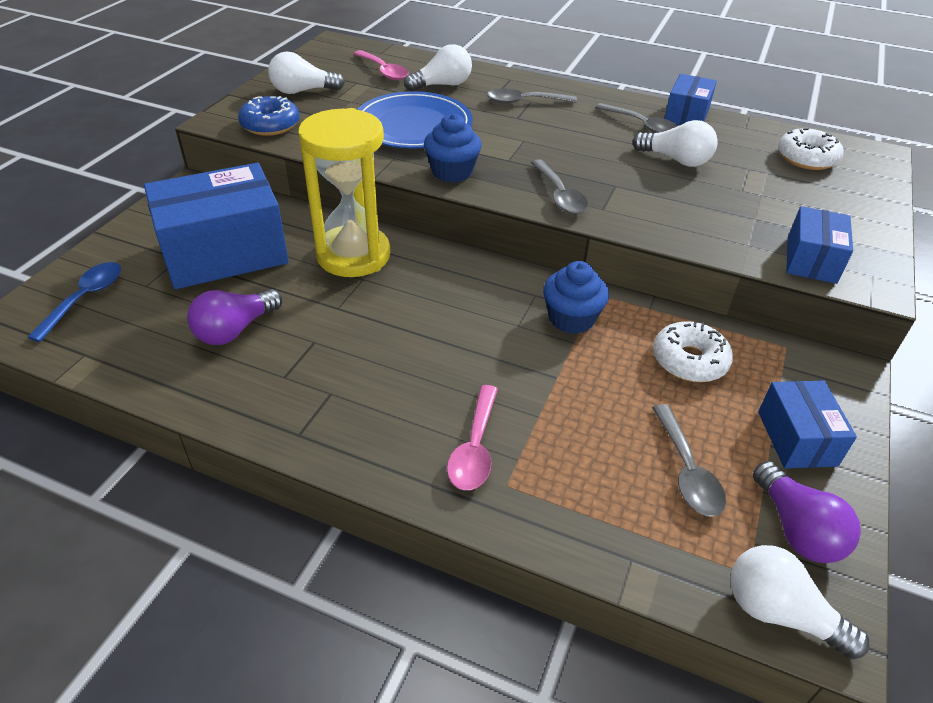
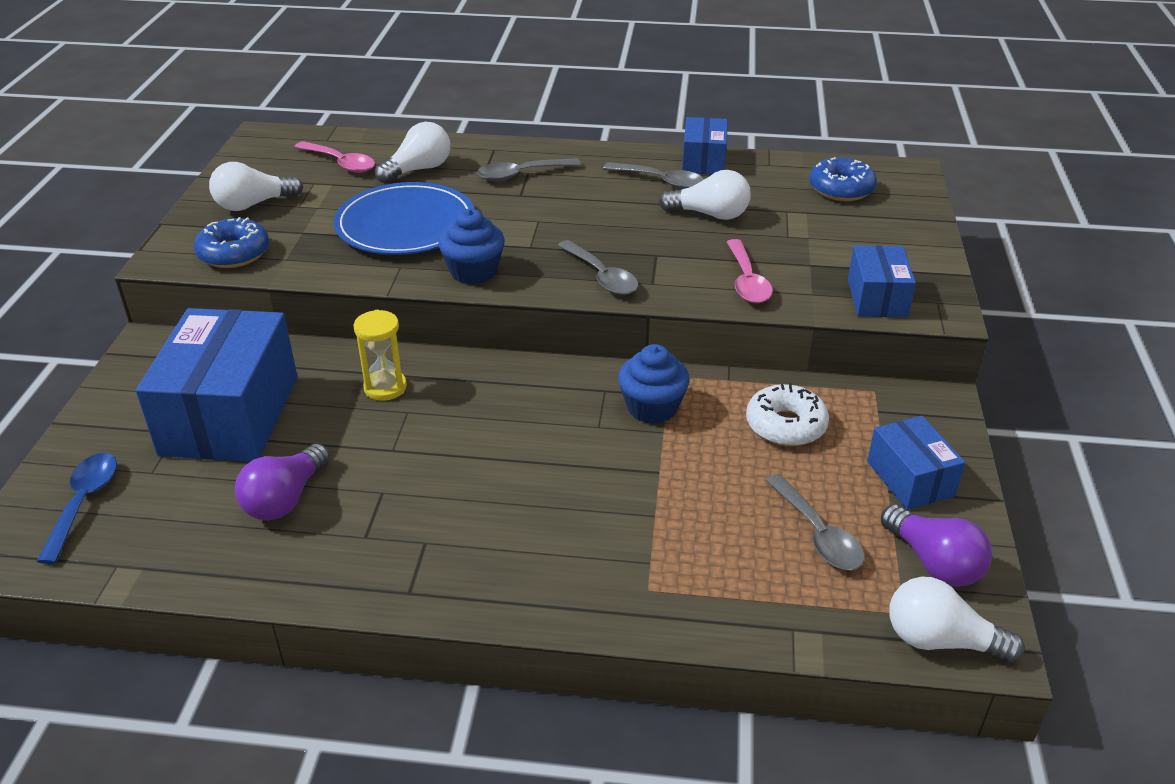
camera: 15 degrees left, 5 degrees down
(225, 253) = (230, 415): blue box -> blue box turned 45 degrees counterclockwise
(353, 255) = (385, 387): yellow hourglass -> yellow hourglass, size x0.49
(475, 448) = (602, 562): pink spoon -> pink spoon (747, 281)
(806, 158) = (841, 189): white donut -> blue donut

